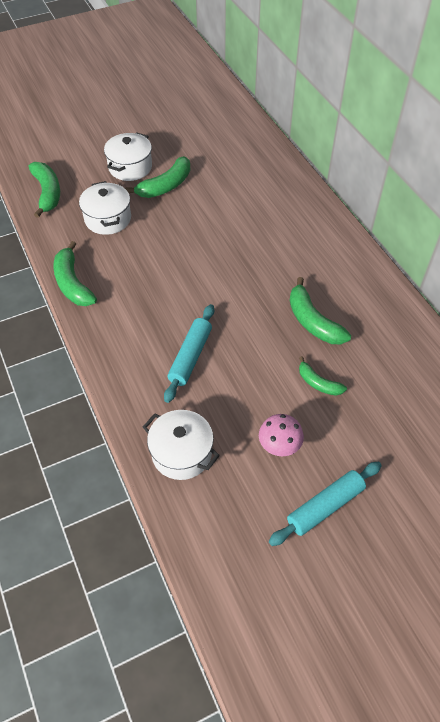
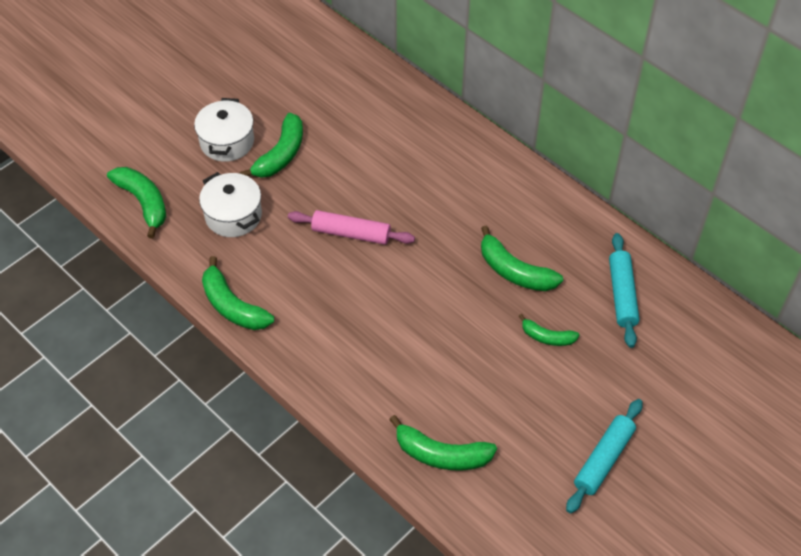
camera: 20 degrees left, 0 degrees up
(181, 453) = (441, 454): white pot -> green banana
(190, 357) = (404, 350): turquoise rolling pin -> turquoise rolling pin (622, 294)
(191, 256) = (351, 233): none -> pink rolling pin
(279, 447) = (535, 416): pink mushroom -> none

